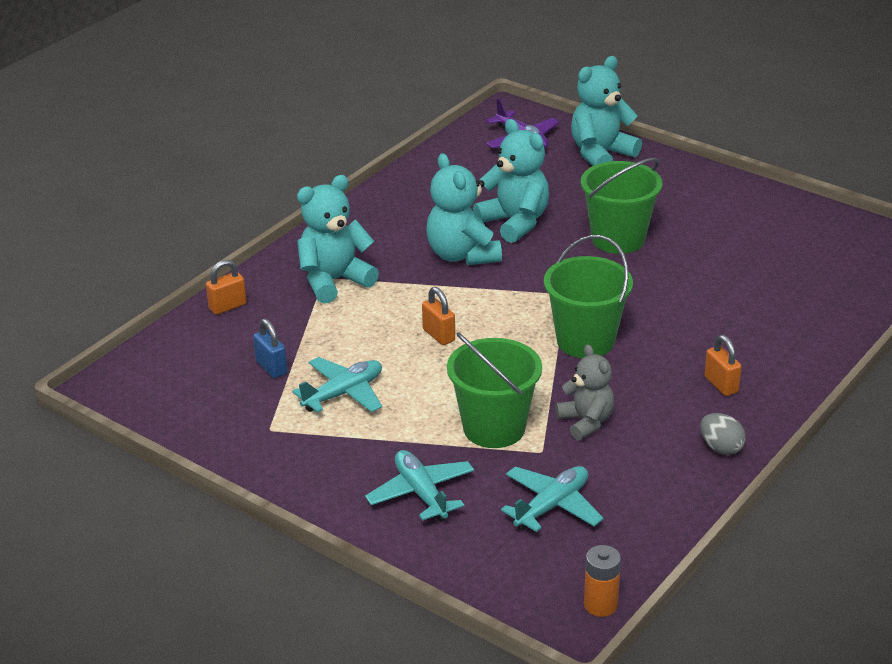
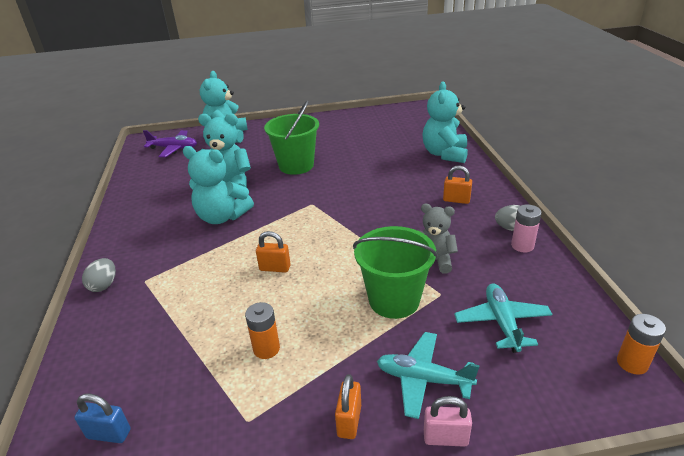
camera: 45 degrees left, 0 degrees up
(227, 306) = (87, 348): orange padlock -> orange padlock (349, 421)
(271, 368) = (184, 369): blue padlock -> blue padlock (109, 434)
(291, 261) = (104, 285): none -> grey egg
(334, 281) = (155, 279): turquoise teddy bear -> turquoise teddy bear (445, 154)
(343, 393) = (266, 349): turquoise plane -> orange battery
(377, 533) = (445, 438): none -> pink padlock
(585, 341) = (360, 219): green bucket -> none
(698, 469) = (522, 246): none -> pink battery

